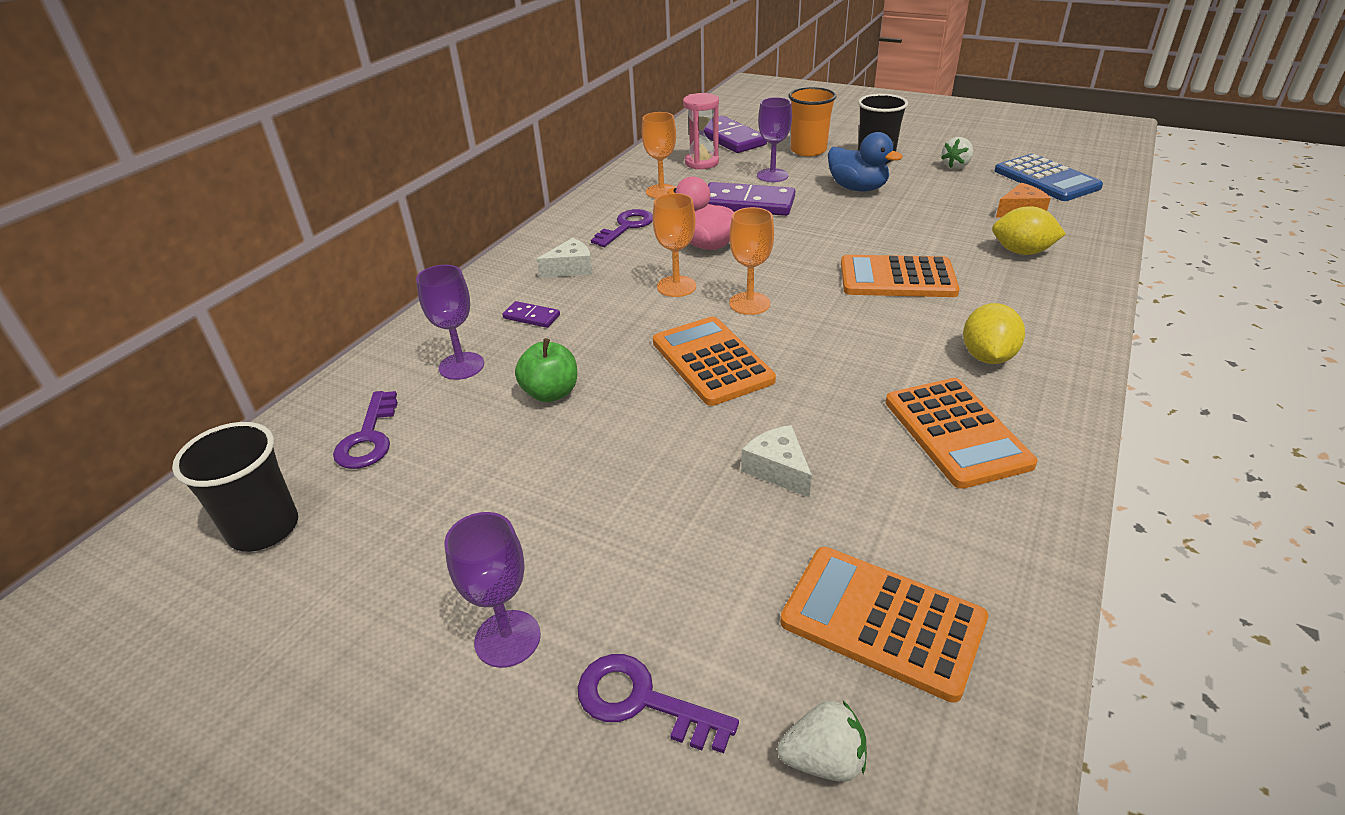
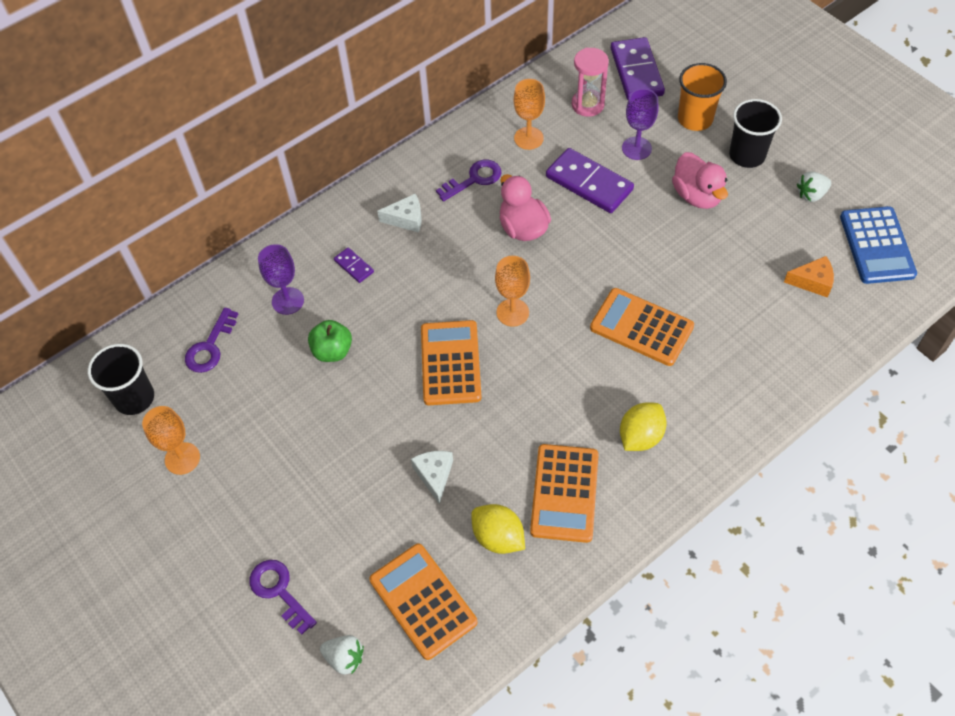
camera: 25 degrees right, 20 degrees up
(507, 638) = (232, 527): purple goblet -> none
(676, 286) = (471, 271): orange goblet -> orange goblet (182, 458)
(857, 188) = (697, 196): blue duck -> pink duck
(1021, 252) = (765, 335): yellow lemon -> yellow lemon (498, 537)

